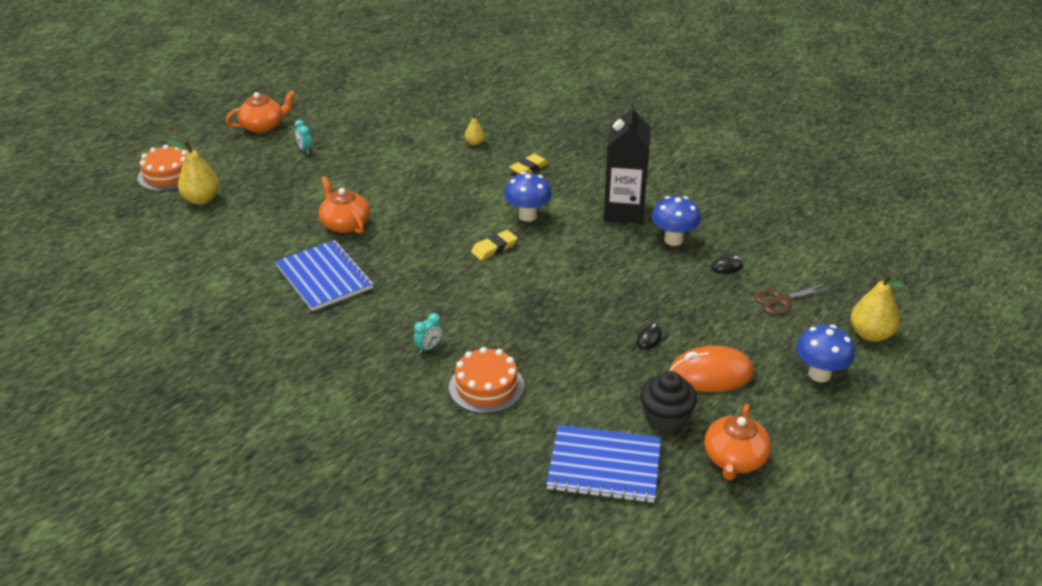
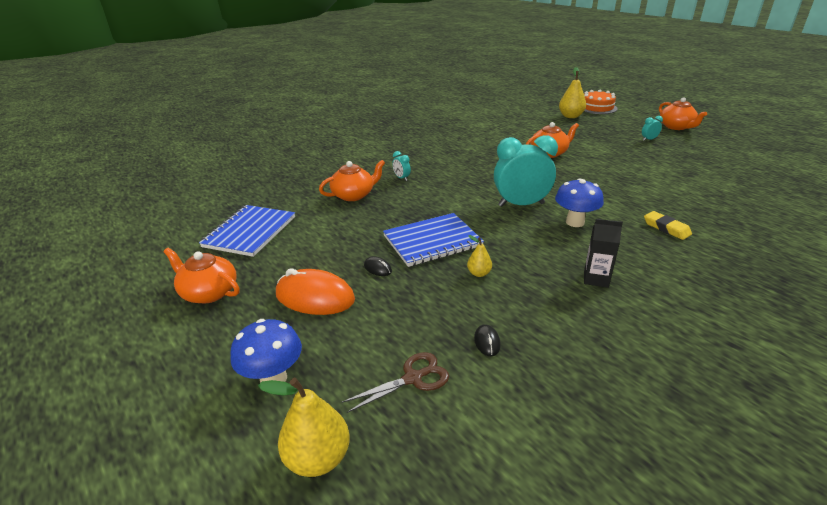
camera: 100 degrees right, 5 degrees down
(324, 277) = (484, 148): blue notebook -> blue notebook (432, 241)
(474, 143) = (702, 203): yellow pear -> yellow pear (479, 273)
(486, 386) = (354, 195): orange cake -> orange teapot
(494, 248) = (521, 204): yellow eraser -> turquoise clock
(624, 211) = (596, 279): black carton -> black carton, size x0.52
(666, 417) = (278, 264): black cupcake -> none
(673, 240) = (542, 307): blue mushroom -> none
(710, 374) = (315, 297): orange mouse -> orange mouse turned 75 degrees counterclockwise
(782, 300) = (413, 378): brown scissors -> brown scissors turned 75 degrees clockwise

